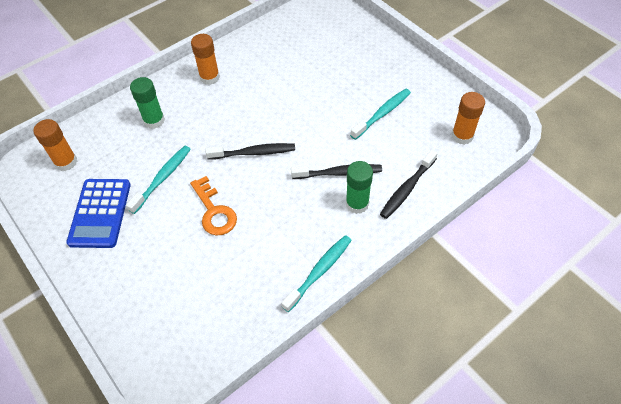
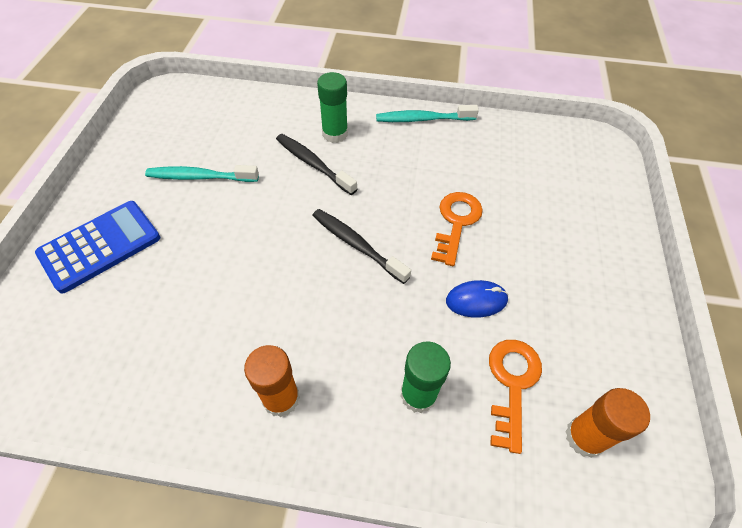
camera: 135 degrees left, 0 degrees up
(100, 213) = (578, 319): blue calculator -> blue calculator (100, 246)
(114, 156) = (512, 384): none -> orange key
(162, 178) = (476, 300): turquoise toothbrush -> blue mouse
(407, 189) = (285, 114): black toothbrush -> none
(462, 136) = (185, 111): orange glue stick -> none

